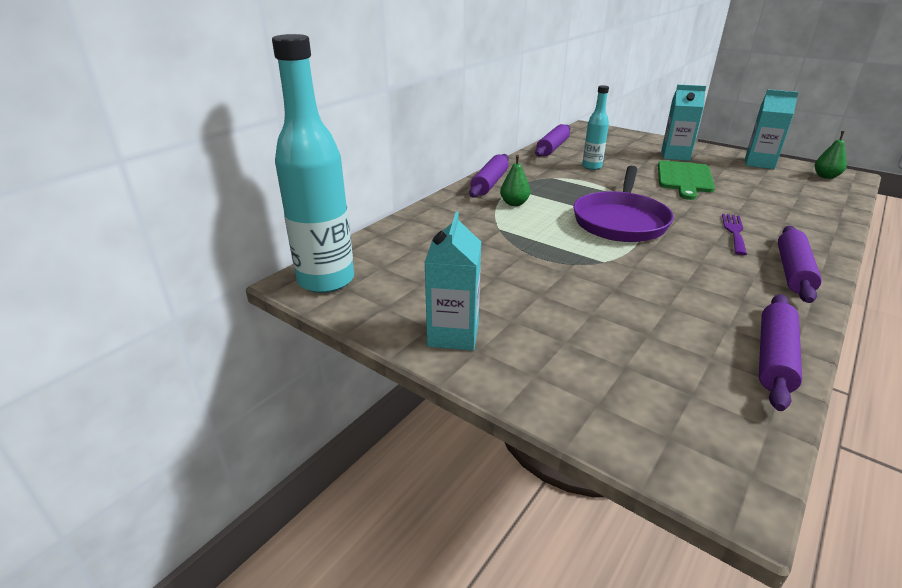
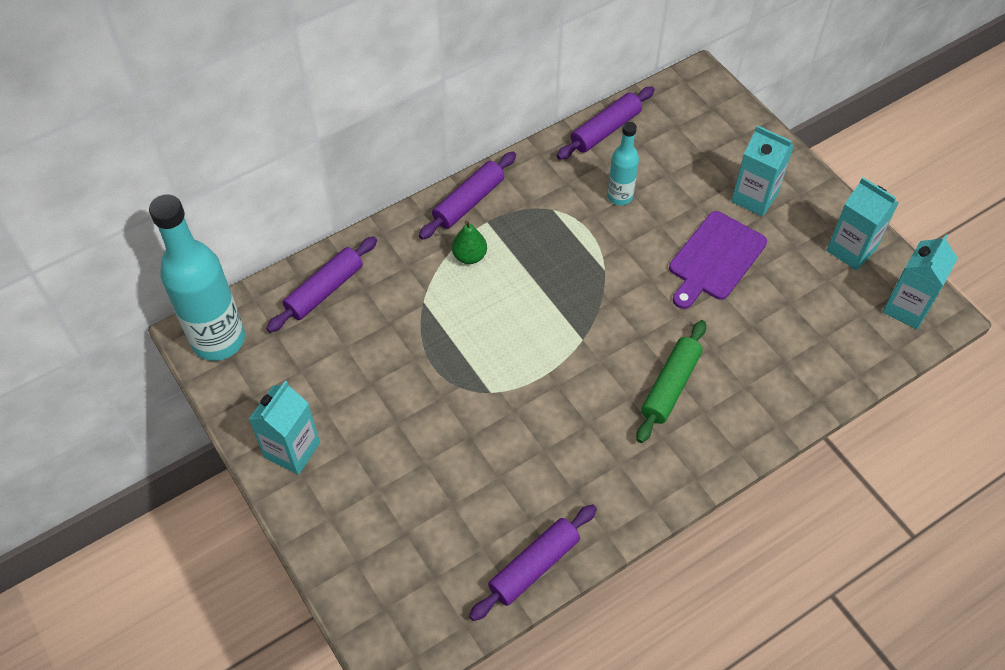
camera: 20 degrees right, 25 degrees up
(620, 221) = (562, 327): purple pan -> none
(684, 178) = (715, 259): green cutting board -> purple cutting board
(734, 232) = (670, 386): purple fork -> green rolling pin
(793, 272) = (666, 469): purple rolling pin -> purple rolling pin (324, 290)
(825, 176) = (906, 308): green pear -> turquoise carton

